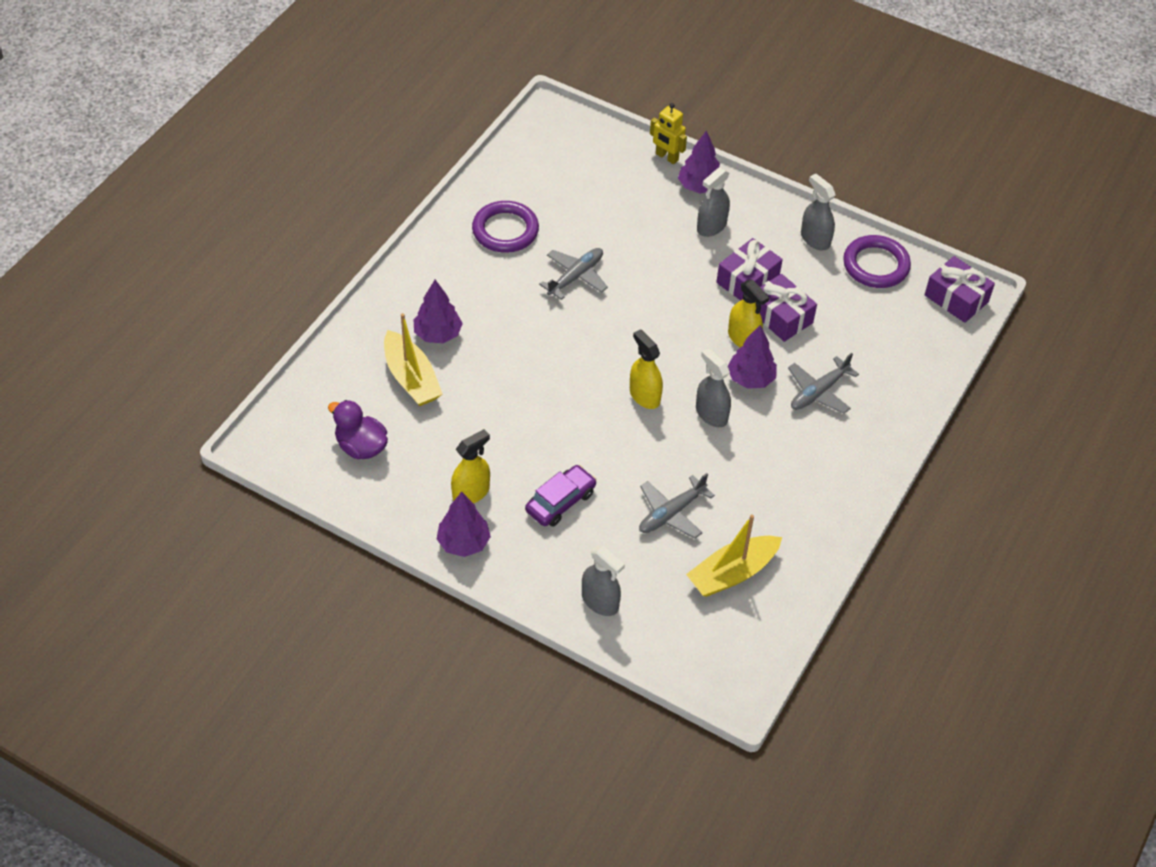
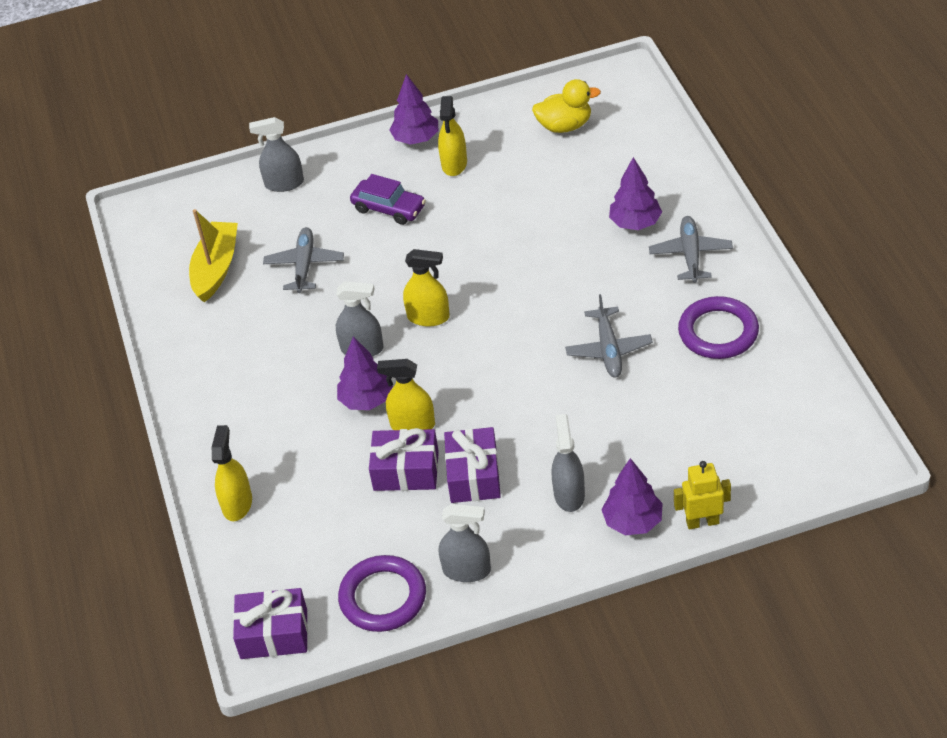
camera: 140 degrees right, 5 degrees down
(361, 447) = (565, 126): purple duck -> yellow duck
(411, 378) = (603, 184): yellow boat -> none
(560, 502) = (389, 208): purple car -> purple car turned 60 degrees counterclockwise
(819, 392) = (300, 439): grey plane -> grey plane (690, 255)
(901, 387) = (237, 504): none -> yellow spray bottle

